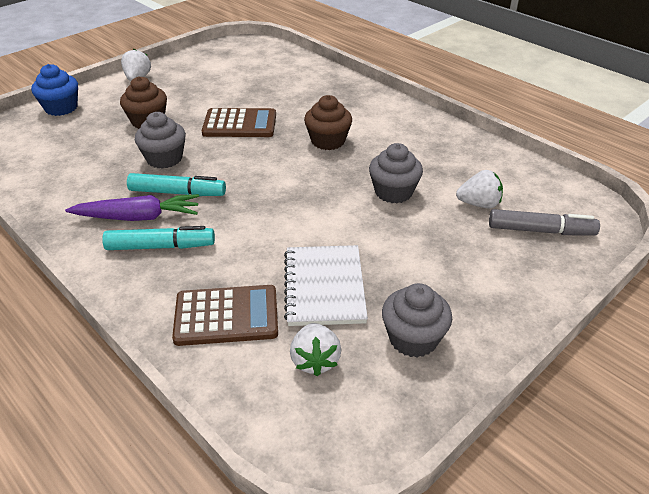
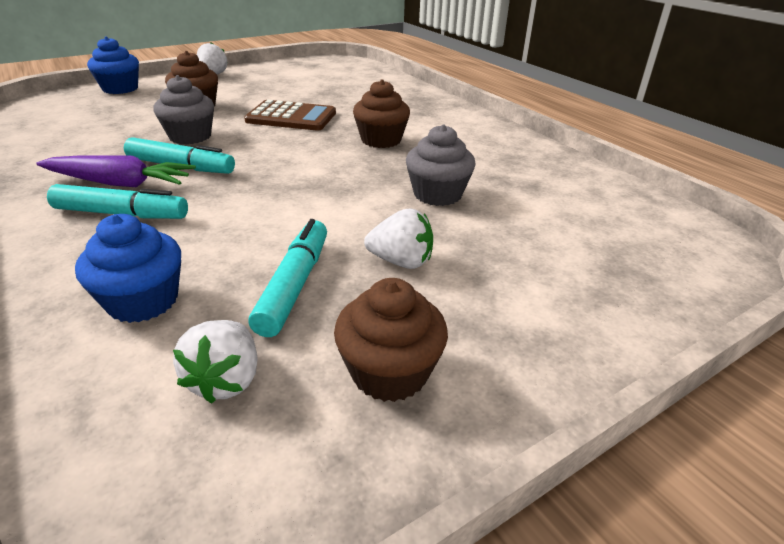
camera: 10 degrees right, 5 degrees down
(226, 316) = (143, 301): brown calculator -> blue cupcake
(324, 287) = (295, 285): white notebook -> turquoise marker
(413, 338) = (389, 372): grey cupcake -> brown cupcake
(479, 204) = (545, 219): white strawberry -> white strawberry (401, 261)
(540, 231) = (626, 259): grey marker -> none

